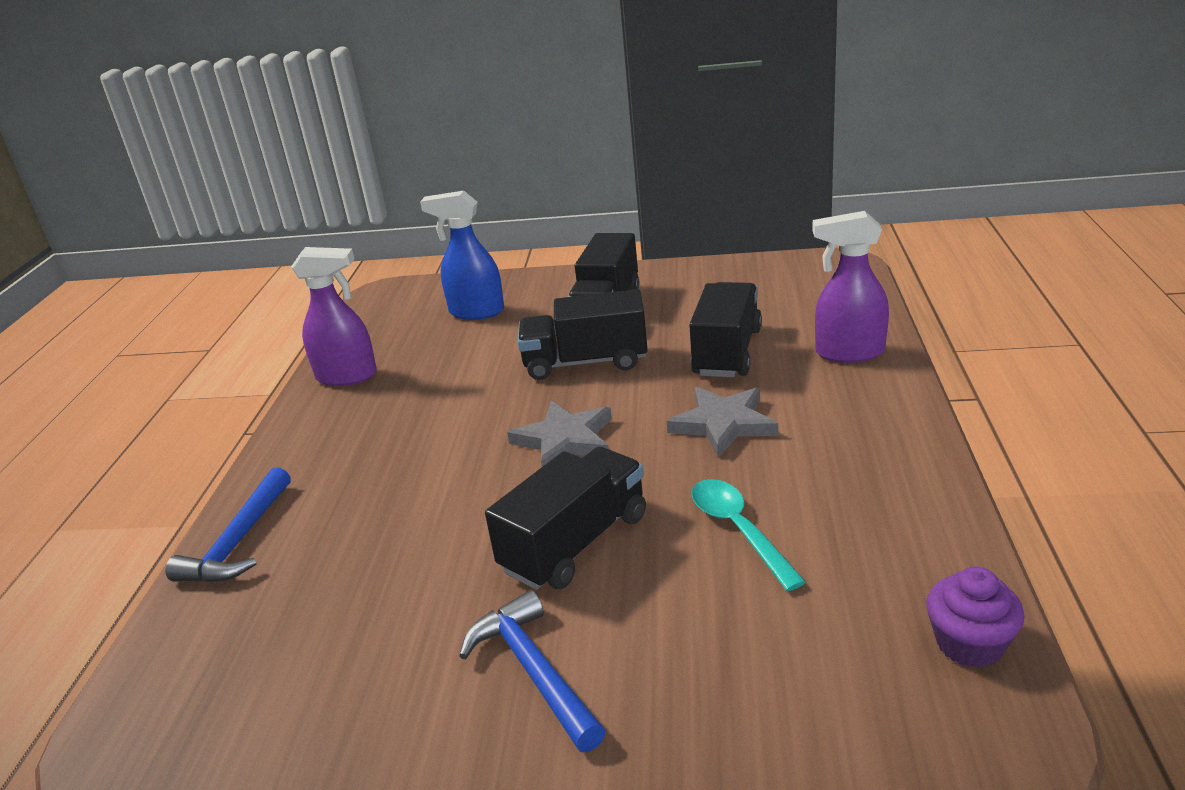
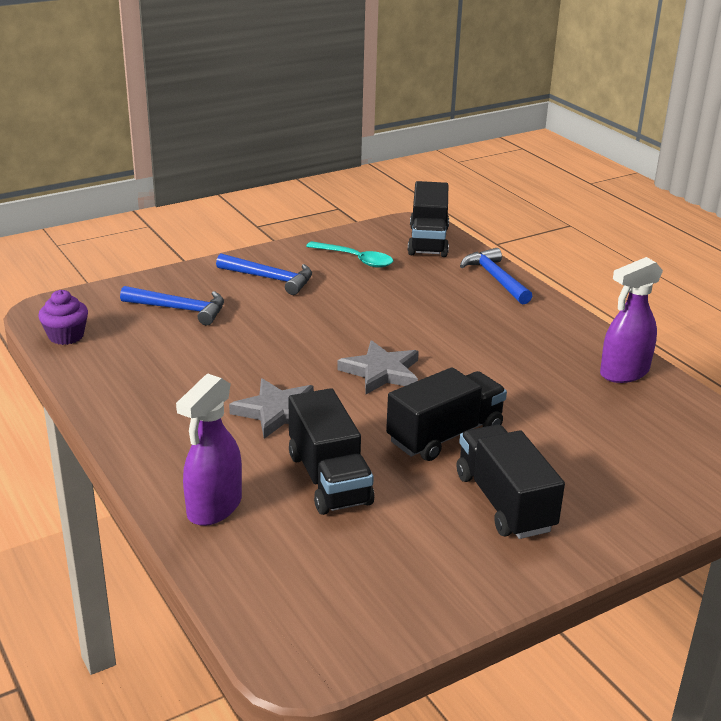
camera: 140 degrees right, 0 degrees up
(476, 312) = (630, 462): blue spray bottle -> none
(575, 543) = (305, 323): black truck -> black truck (428, 241)
(738, 530) = (215, 352): turquoise spoon -> turquoise spoon (355, 259)
(740, 643) = (180, 309): none -> blue hammer
(849, 353) = (214, 508): purple spray bottle -> purple spray bottle turned 150 degrees clockwise

